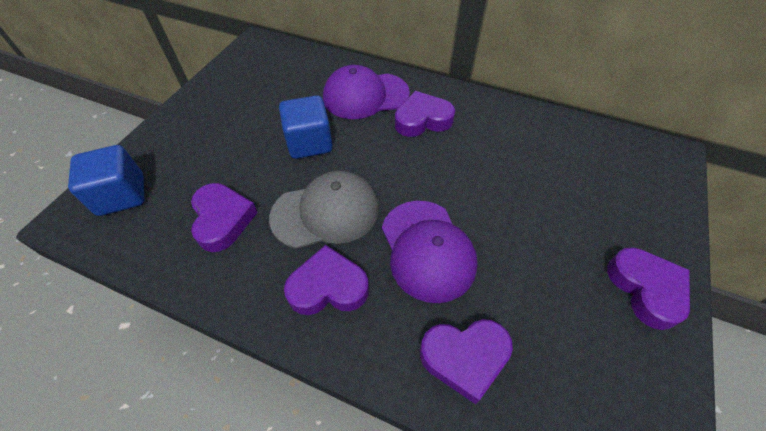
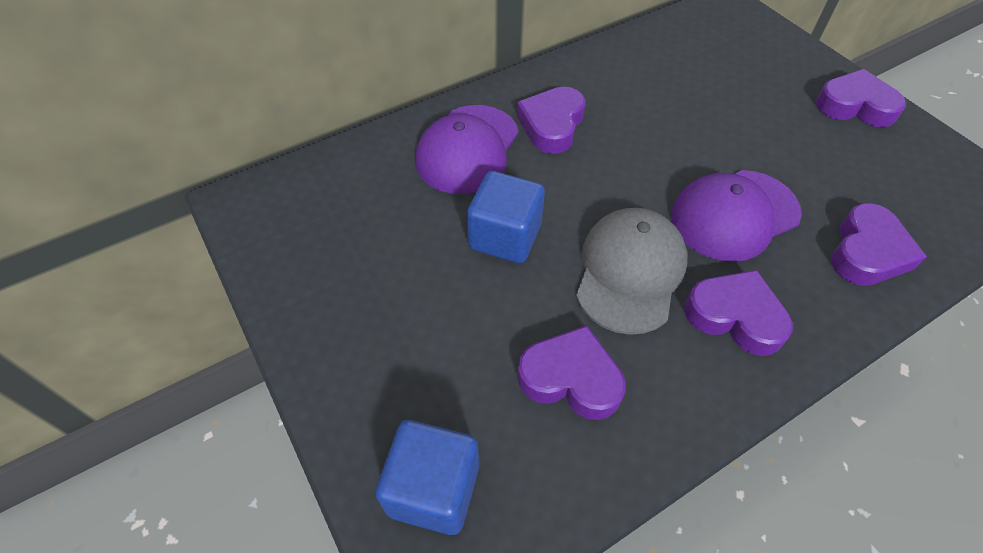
camera: 55 degrees left, 0 degrees up
(328, 287) = (735, 316): purple heart -> purple heart turned 90 degrees clockwise
(427, 249) = (734, 215): purple cap -> purple cap turned 135 degrees clockwise

